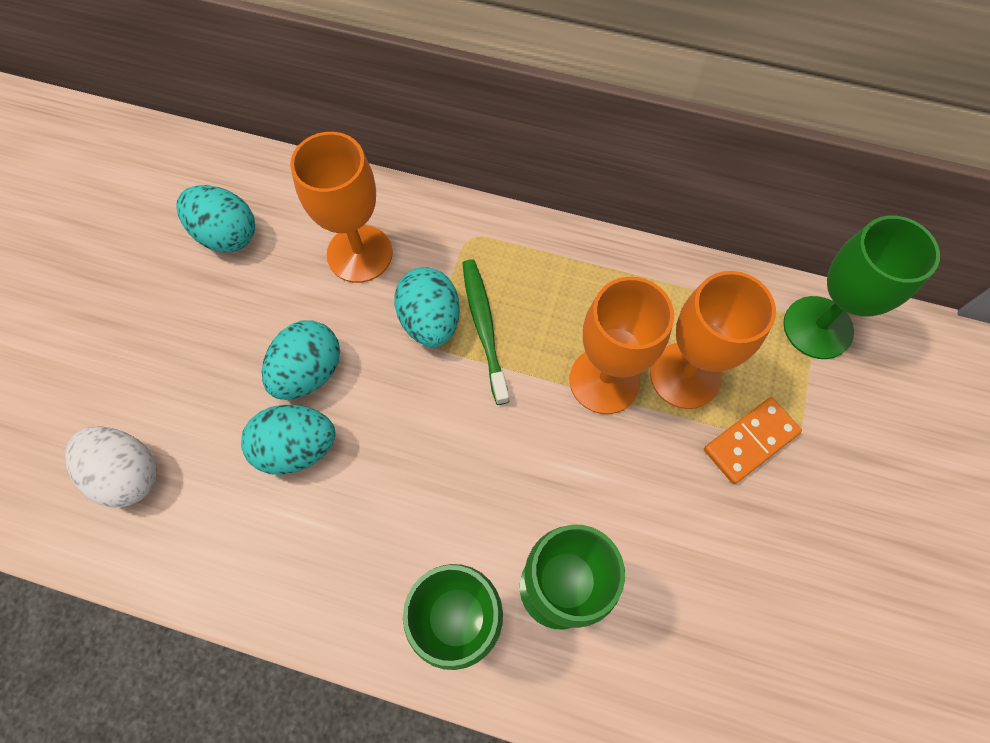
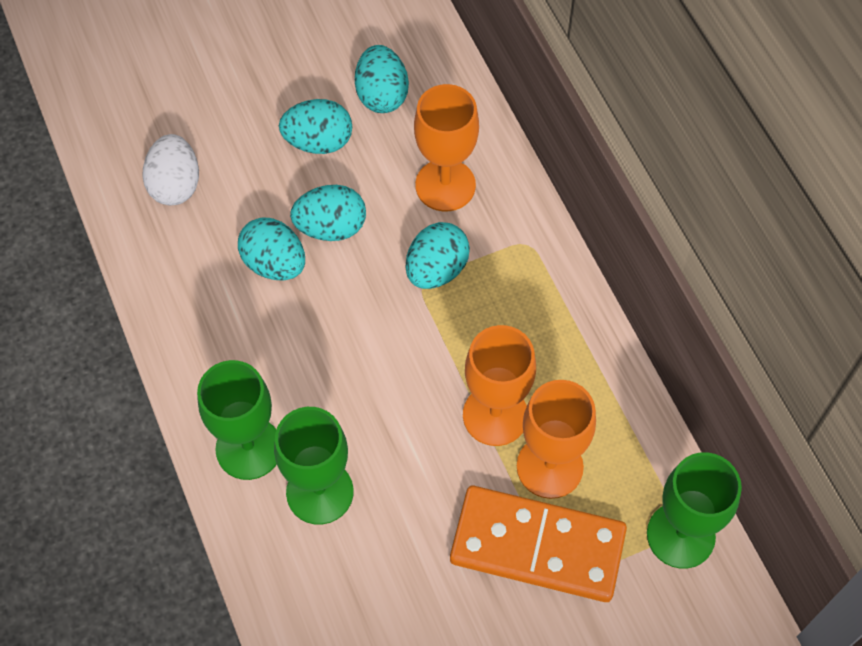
camera: 50 degrees right, 5 degrees down
(217, 317) = (318, 142): none -> turquoise egg
(484, 327) = (463, 307): green toothbrush -> none
(750, 441) = (537, 546): orange domino -> orange domino, size x1.92

